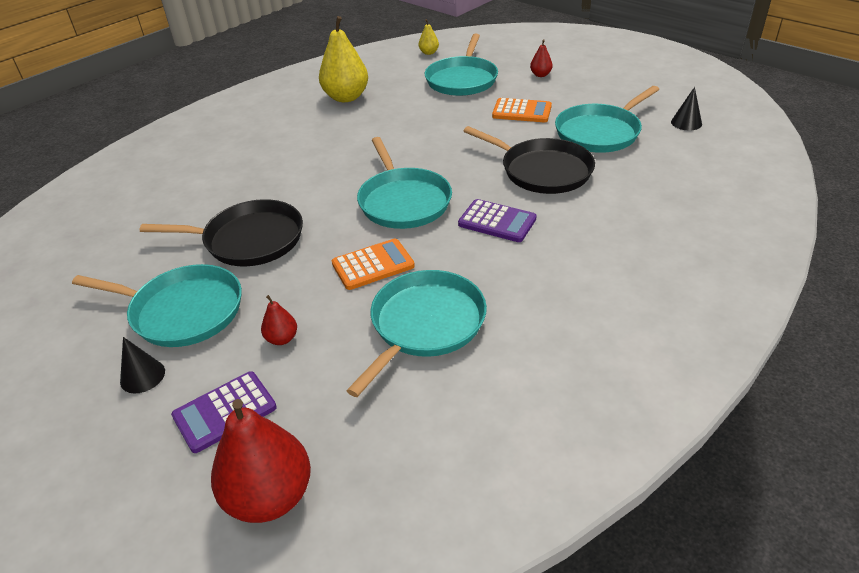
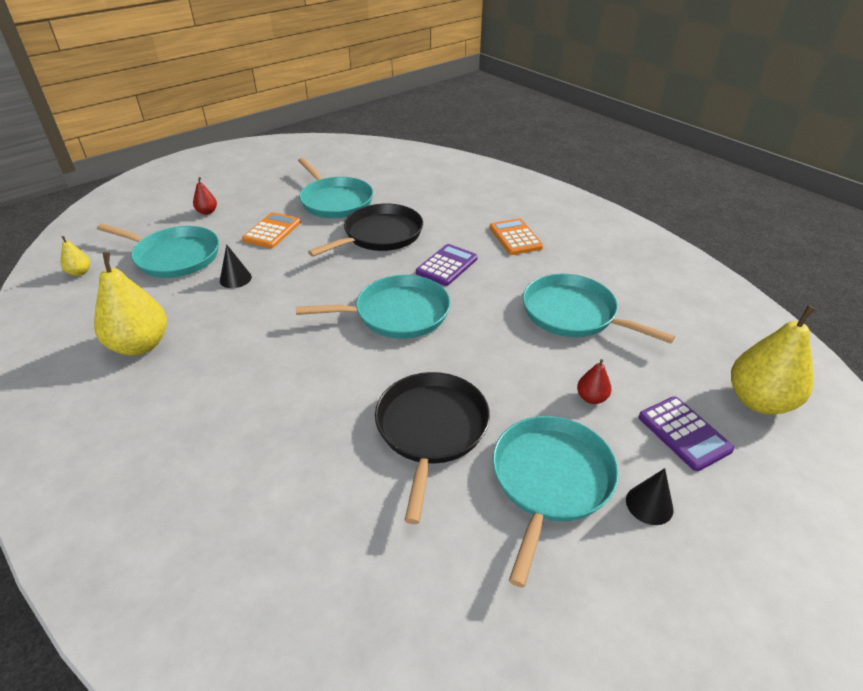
camera: 85 degrees left, 0 degrees up
(269, 496) = (759, 401): red pear -> yellow pear
(373, 265) = (493, 338): orange calculator -> orange calculator (515, 237)
(686, 123) = (343, 166): black cone -> black cone (235, 278)

